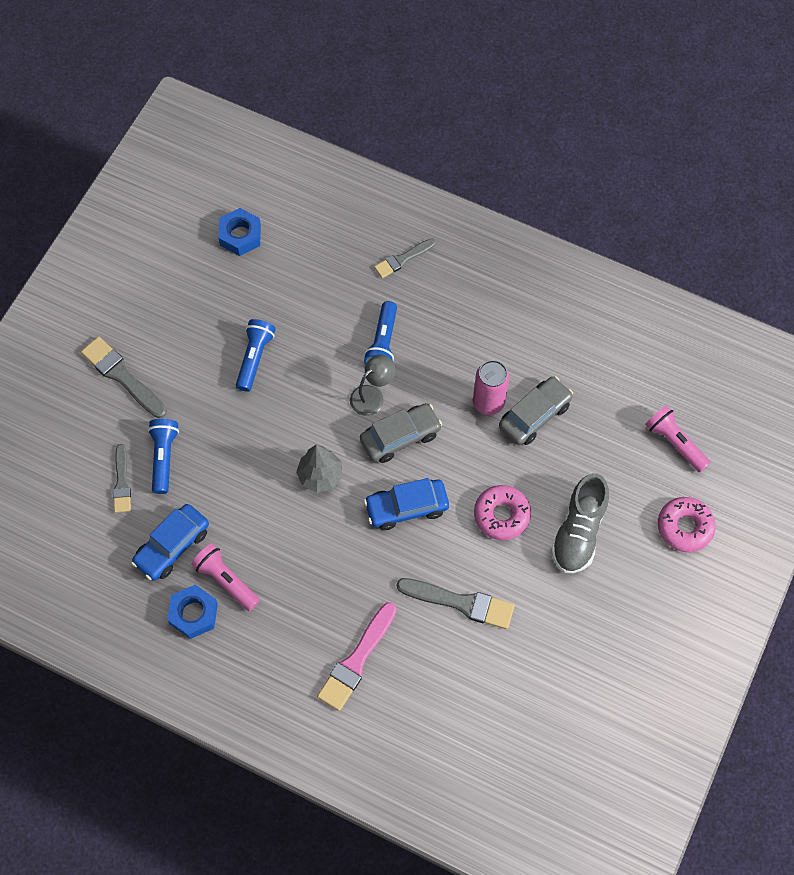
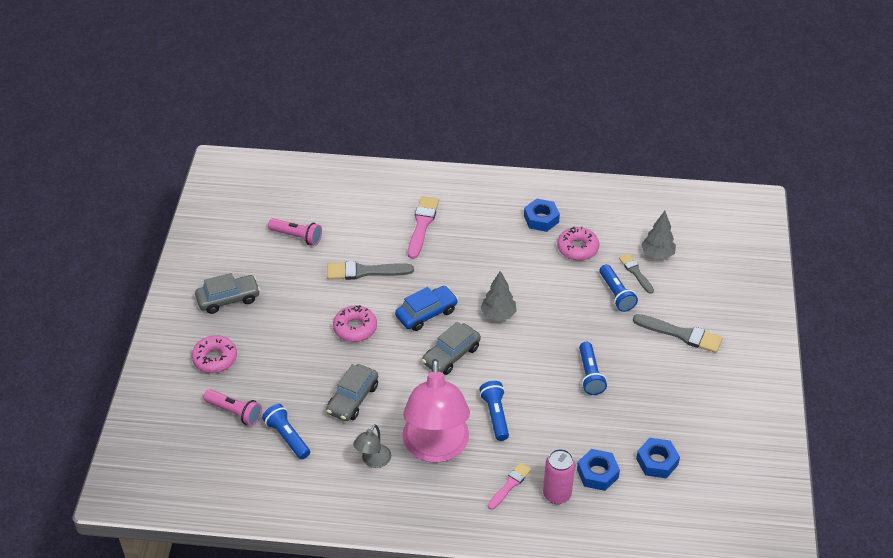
camera: 160 degrees right, 20 degrees down
(79, 500) = (657, 254): none -> grey tree
(172, 546) = (577, 248): blue car -> pink donut
(226, 580) = (530, 240): pink flashlight -> pink flashlight (297, 236)
(307, 242) = (597, 473): none -> blue nut
(372, 395) = (485, 376): grey lamp -> grey lamp (373, 461)
(402, 259) = (510, 485): grey brush -> pink brush
(463, 324) = (436, 448): none -> pink lamp
(488, 402) = (393, 397): pink can -> pink can (557, 494)
(578, 532) = (294, 334): grey shoe -> none
(622, 391) = (287, 437): none -> blue flashlight
(650, 617) = (228, 299): none -> grey car

